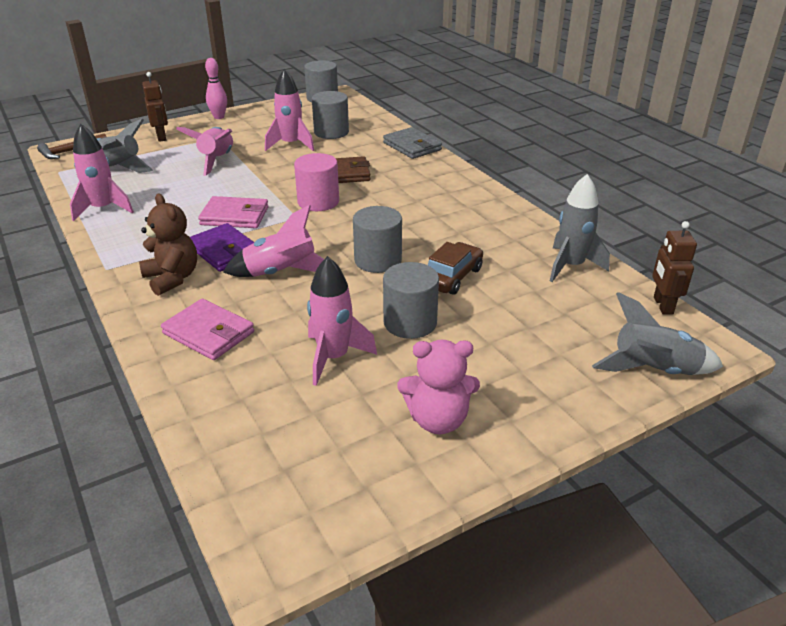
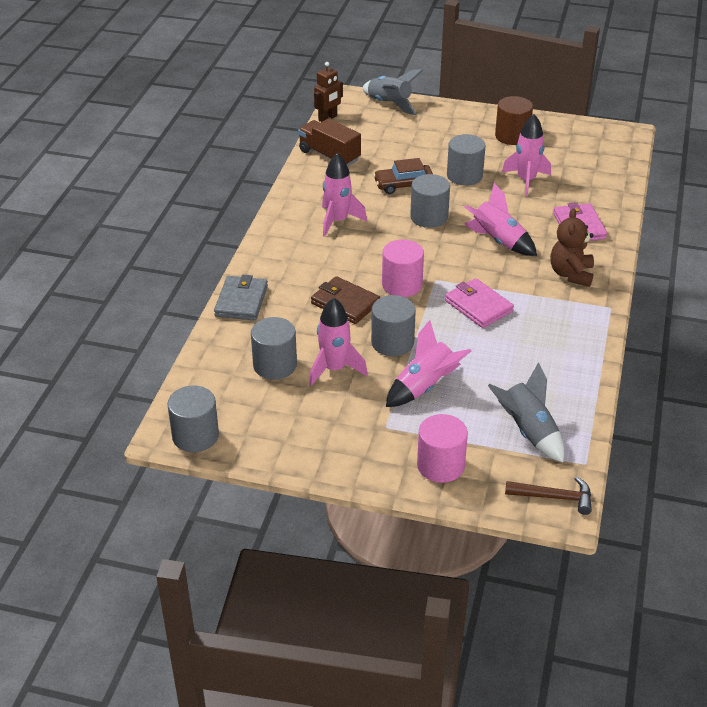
camera: 135 degrees left, 5 degrees up
(103, 209) = (575, 375): pink rocket -> pink rocket (338, 221)
(161, 137) = (440, 465): brown robot -> pink cylinder
(219, 117) = (345, 469): pink bowling pin -> none
(224, 251) = (517, 277): purple wallet -> none
(272, 170) = (392, 342): none -> grey cylinder
(438, 420) = (512, 136): pink teddy bear -> brown cylinder
(571, 266) = (329, 155): grey rocket -> brown truck

